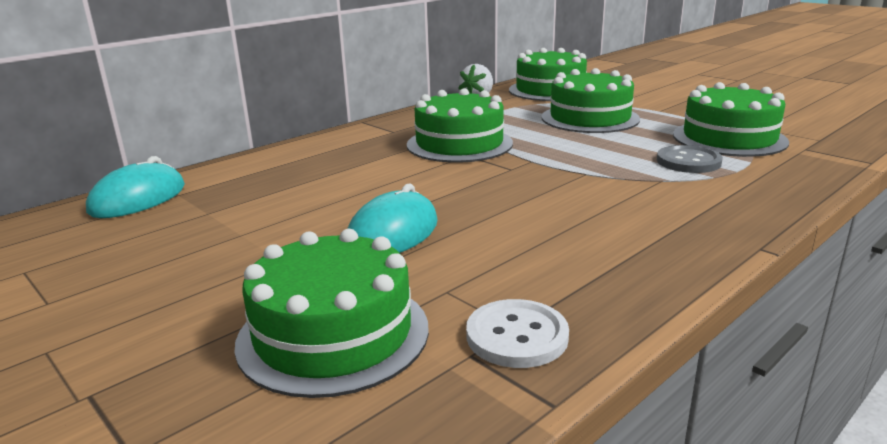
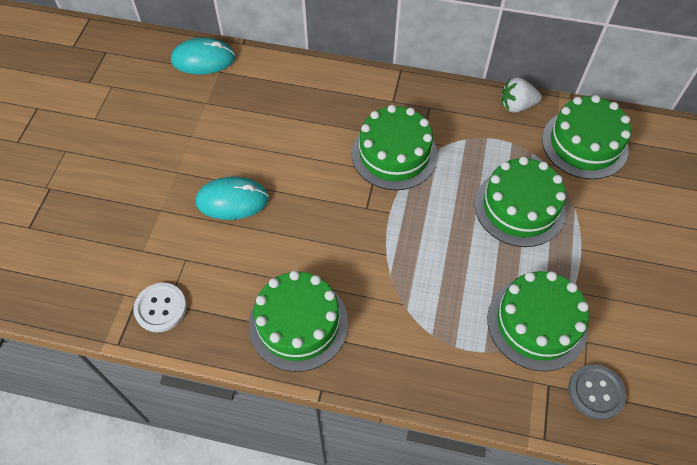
camera: 55 degrees right, 35 degrees up
(333, 334) = (126, 238): green cake -> green cake (298, 323)
(688, 161) = (455, 310): grey button -> grey button (596, 392)

